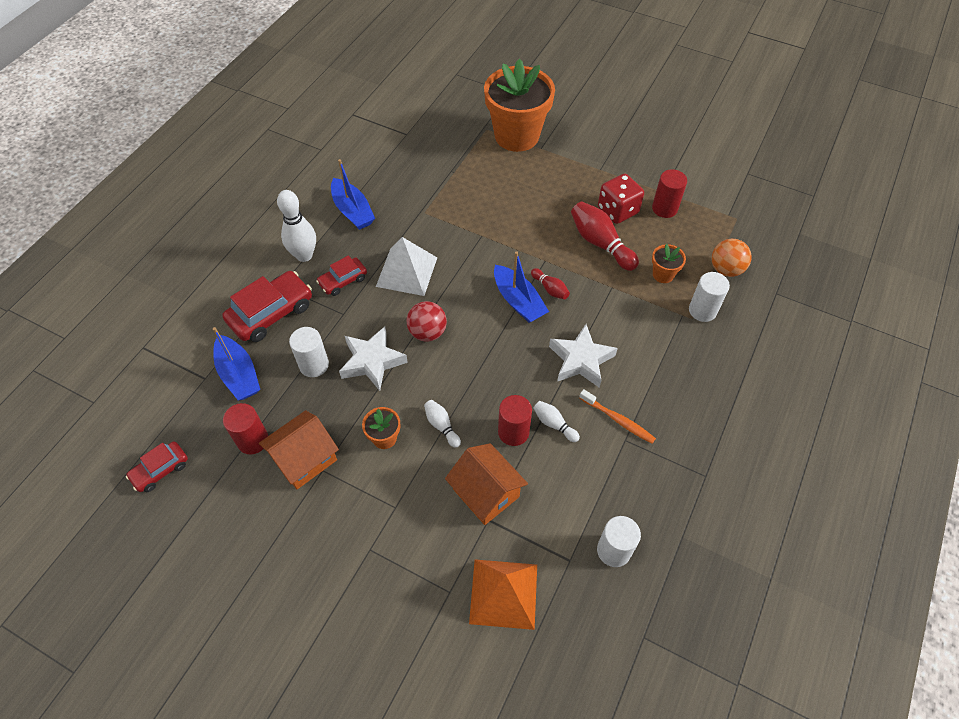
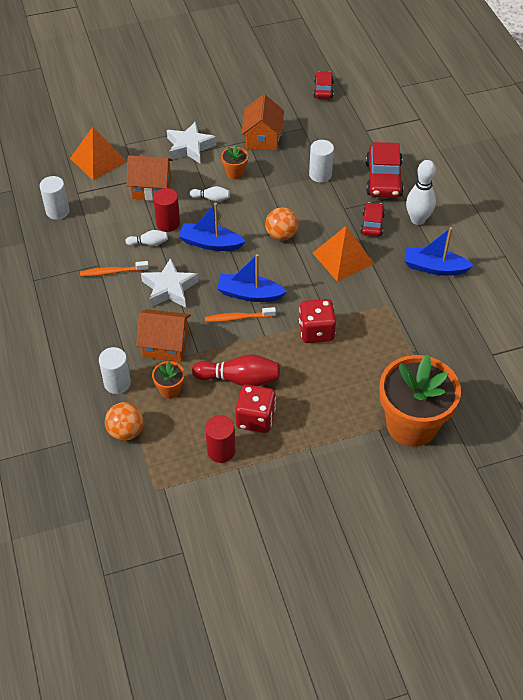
camera: 135 degrees right, 5 degrees down
(239, 374) = (351, 143): blue boat -> blue boat (210, 243)
(253, 440) = (299, 127): red cylinder -> none
(372, 361) = (291, 198): white star -> white star (190, 147)
(407, 271) = (343, 258): white pyramid -> orange pyramid
(427, 332) = (281, 235): red ball -> orange ball
(502, 233) = (316, 331): none -> red dice
(550, 289) = (238, 318): red bowling pin -> orange toothbrush
(633, 311) = (165, 345): none -> orange house

